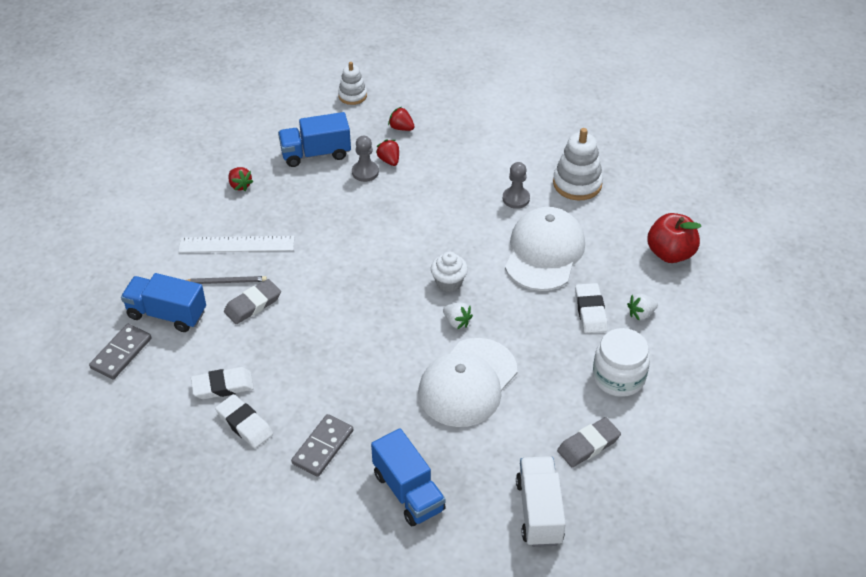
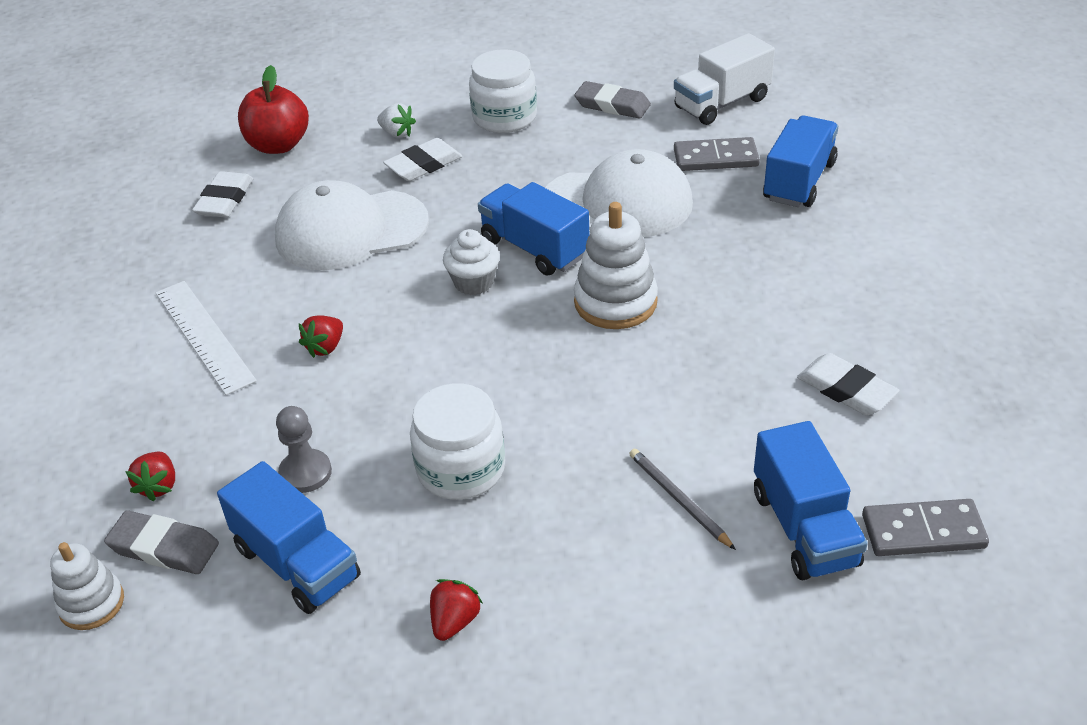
camera: 120 degrees left, 5 degrees down
(236, 244) = (593, 536): white ruler -> white ruler (204, 336)
(244, 424) = (871, 338): white eraser -> white eraser (225, 200)
(253, 304) = (689, 442): grey eraser -> grey eraser (164, 548)
(317, 220) = (461, 469): none -> white jar
(322, 447) = (822, 262): grey domino -> grey domino (715, 158)
(389, 160) = (256, 459): red strawberry -> red strawberry (325, 347)
(456, 322) = (534, 248): white strawberry -> blue truck
(516, 198) = (260, 292): grey pawn -> none
(577, 183) = (190, 253): white stacking toy -> white stacking toy (615, 302)

